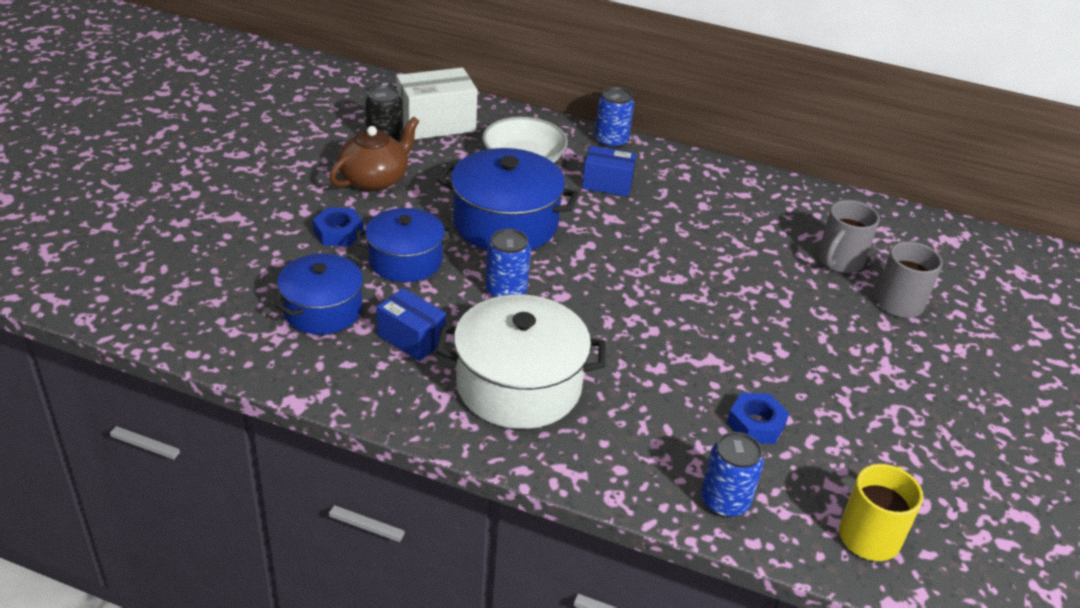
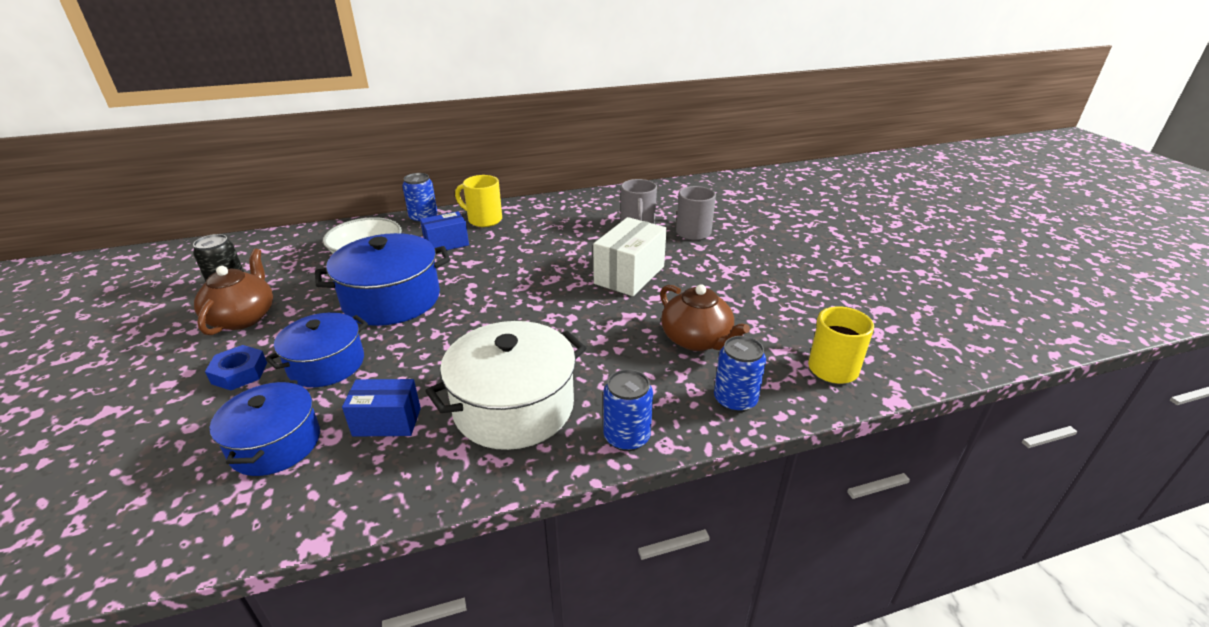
camera: 35 degrees left, 5 degrees down
(436, 124) = (268, 258): white box -> white box (629, 275)
(506, 291) = (437, 345): blue can -> blue can (626, 437)
(671, 172) = (484, 220): none -> yellow mug
(756, 424) = (697, 340): blue nut -> brown teapot

